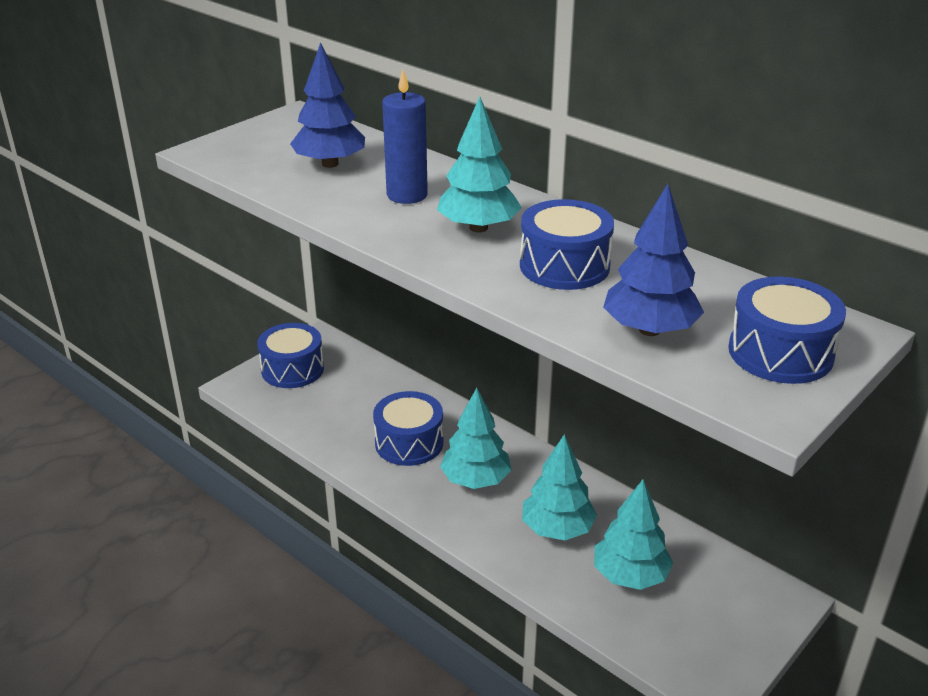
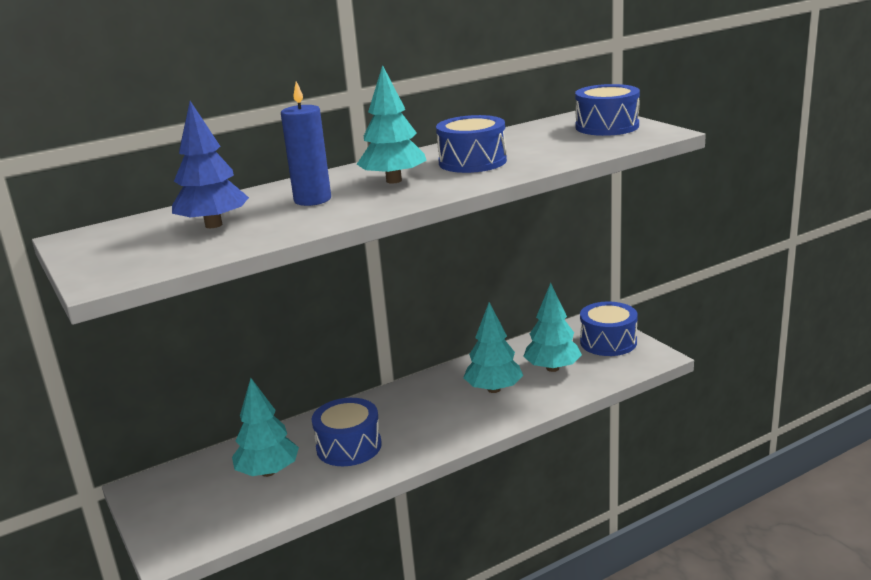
camera: 70 degrees left, 10 degrees down
(292, 369) = (176, 510): blue drum -> blue drum (608, 342)
(476, 480) = (419, 418): turquoise tree -> turquoise tree (268, 472)
(649, 330) = (568, 148): blue tree -> none

